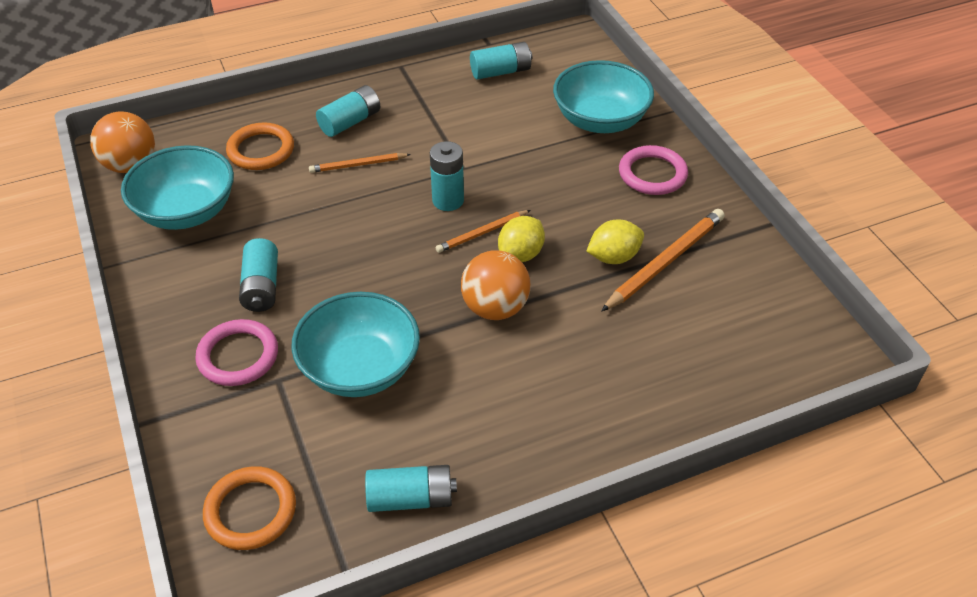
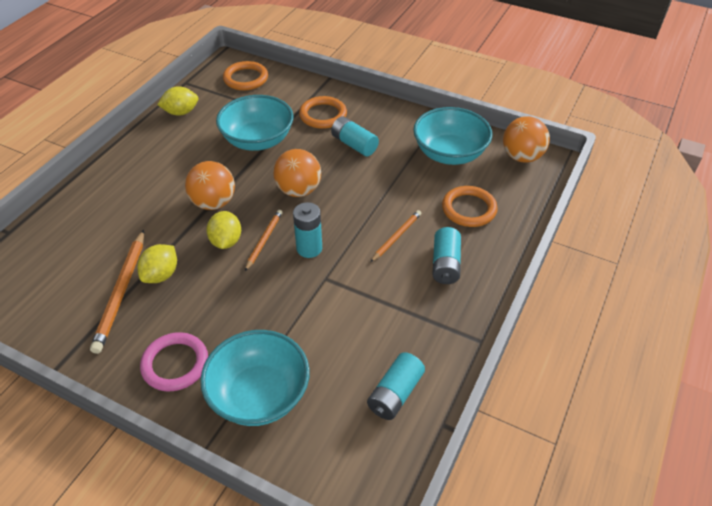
camera: 140 degrees right, 0 degrees up
(238, 356) = (323, 115): pink ring -> orange ring
(390, 266) = (298, 190): none -> orange ball
(411, 498) = (181, 112): turquoise battery -> yellow lemon

